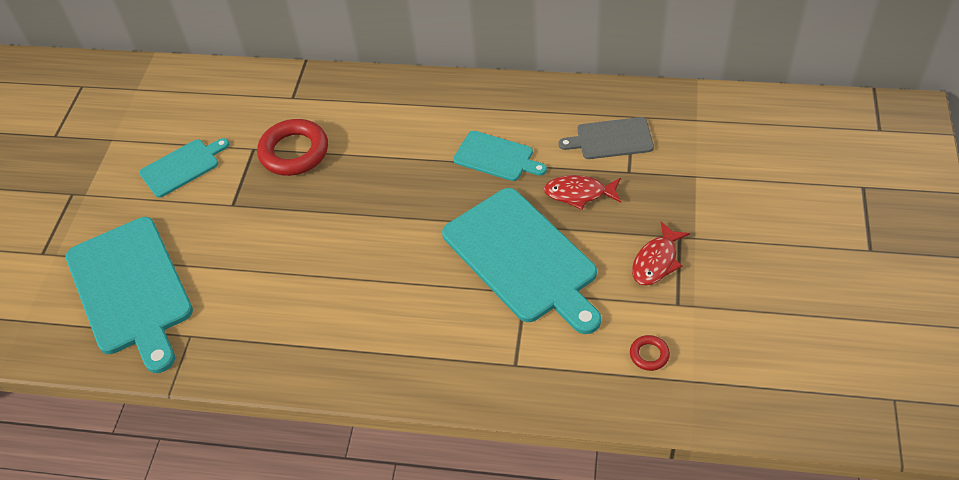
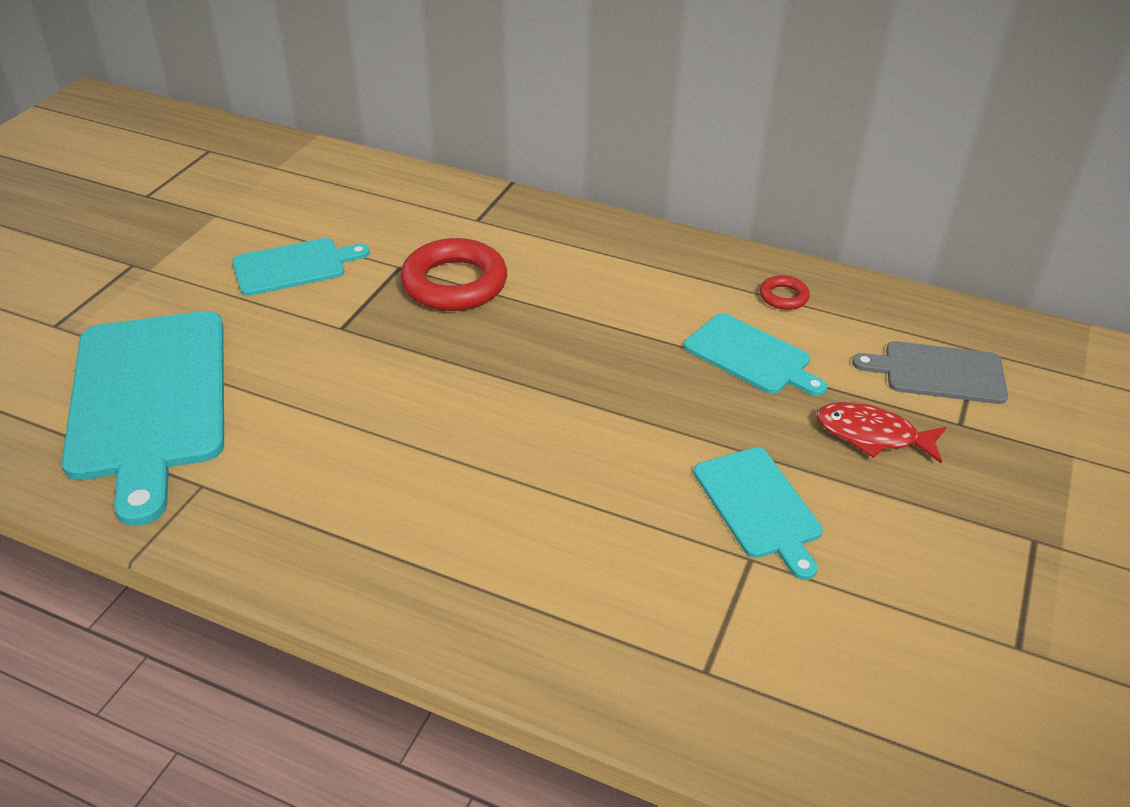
camera: 10 degrees right, 10 degrees down
(523, 258) = (759, 507): turquoise cutting board -> turquoise cutting board, size x0.53
(649, 355) = (953, 721): red ring -> red ring (783, 297)
(656, 261) = (989, 568): red fish -> none

